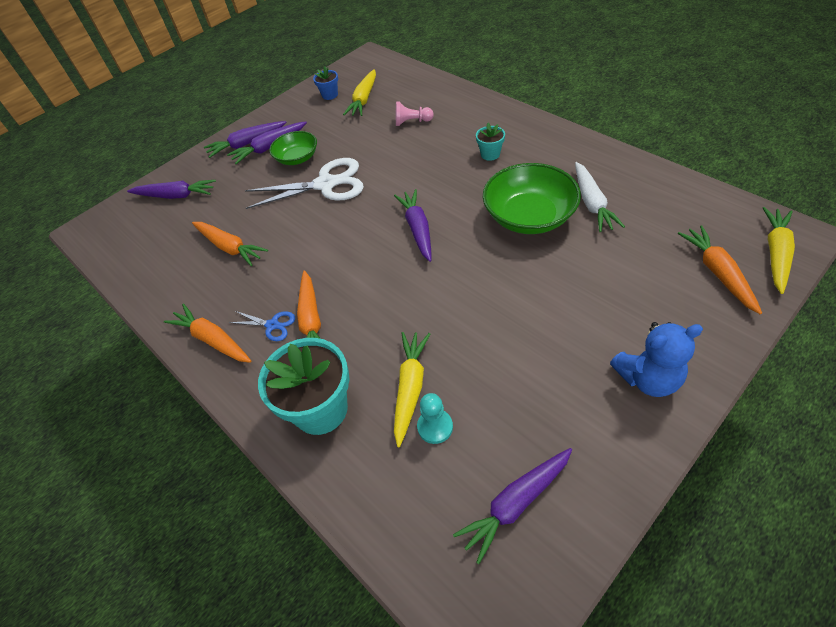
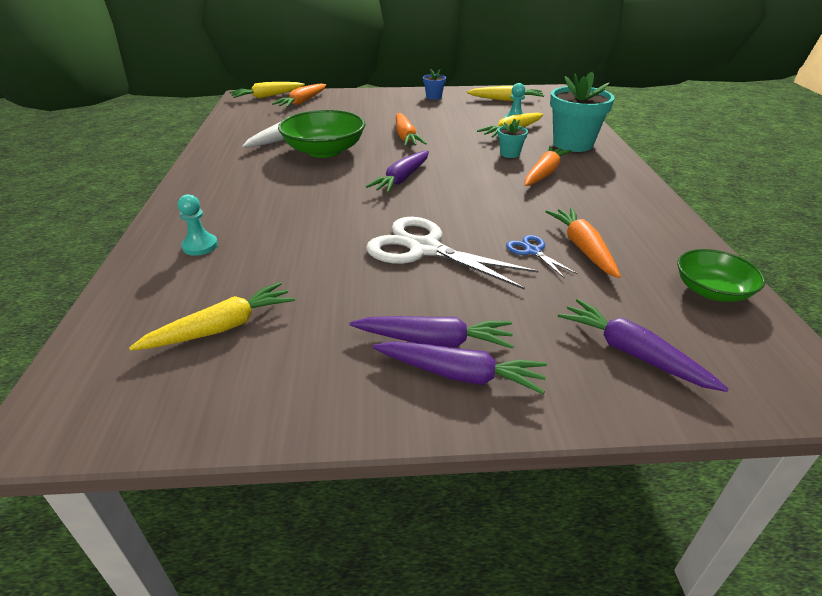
camera: 145 degrees left, 15 degrees down
(213, 340) = (635, 196): orange carrot -> orange carrot (405, 137)
(272, 325) = (577, 183): blue scissors -> blue scissors (532, 251)
(297, 158) = (417, 299): green bowl -> green bowl (711, 291)
(330, 95) = (237, 377): blue flower pot -> blue flower pot (433, 97)
(412, 122) = (245, 256): pink pawn -> none
(444, 111) = (200, 246): none -> turquoise pawn
(490, 154) = (261, 190): turquoise flower pot -> turquoise flower pot (510, 154)
(516, 503) = (506, 100): purple carrot -> yellow carrot
(648, 378) = (399, 98): blue teddy bear -> none

